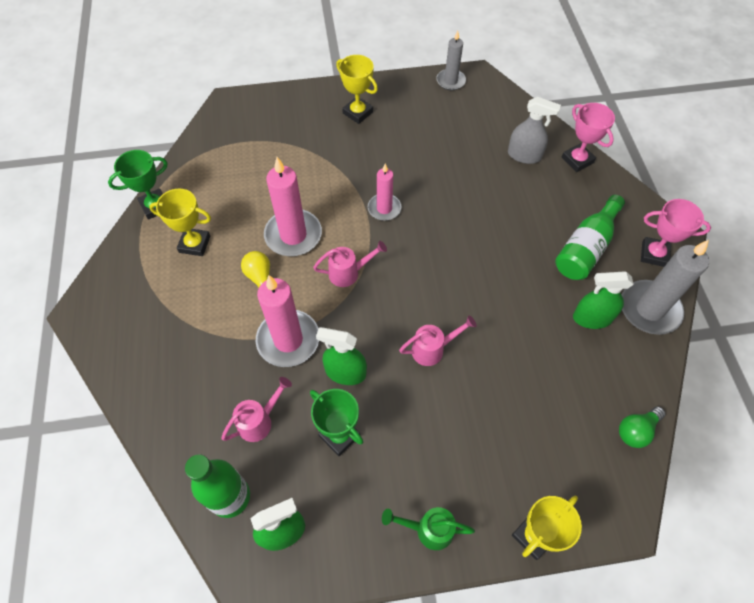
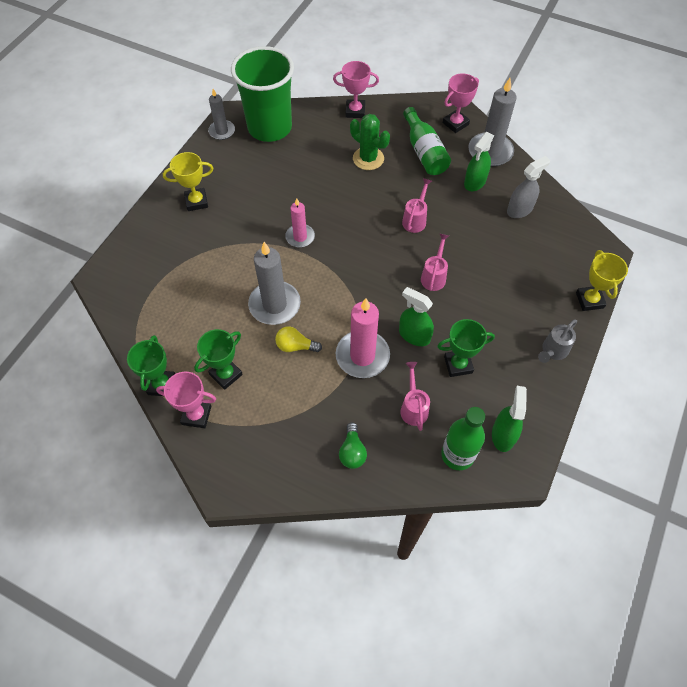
camera: 55 degrees left, 0 degrees up
(141, 248) = (196, 415): none -> pink trophy
(194, 244) = (226, 374): yellow trophy -> green trophy
(293, 235) = (274, 305): pink candle -> grey candle
(345, 372) = (414, 335): green spray bottle -> green spray bottle turned 75 degrees clockwise
(348, 273) = (336, 289): pink watering can -> pink watering can (415, 219)
(428, 529) = (553, 351): green watering can -> grey watering can
(489, 110) = (270, 128): none -> green cup
(524, 155) = (326, 134): grey spray bottle -> grey spray bottle (519, 209)
(528, 206) = (368, 158): none -> green cactus
(636, 430) = (560, 210): green light bulb -> green light bulb (352, 451)

